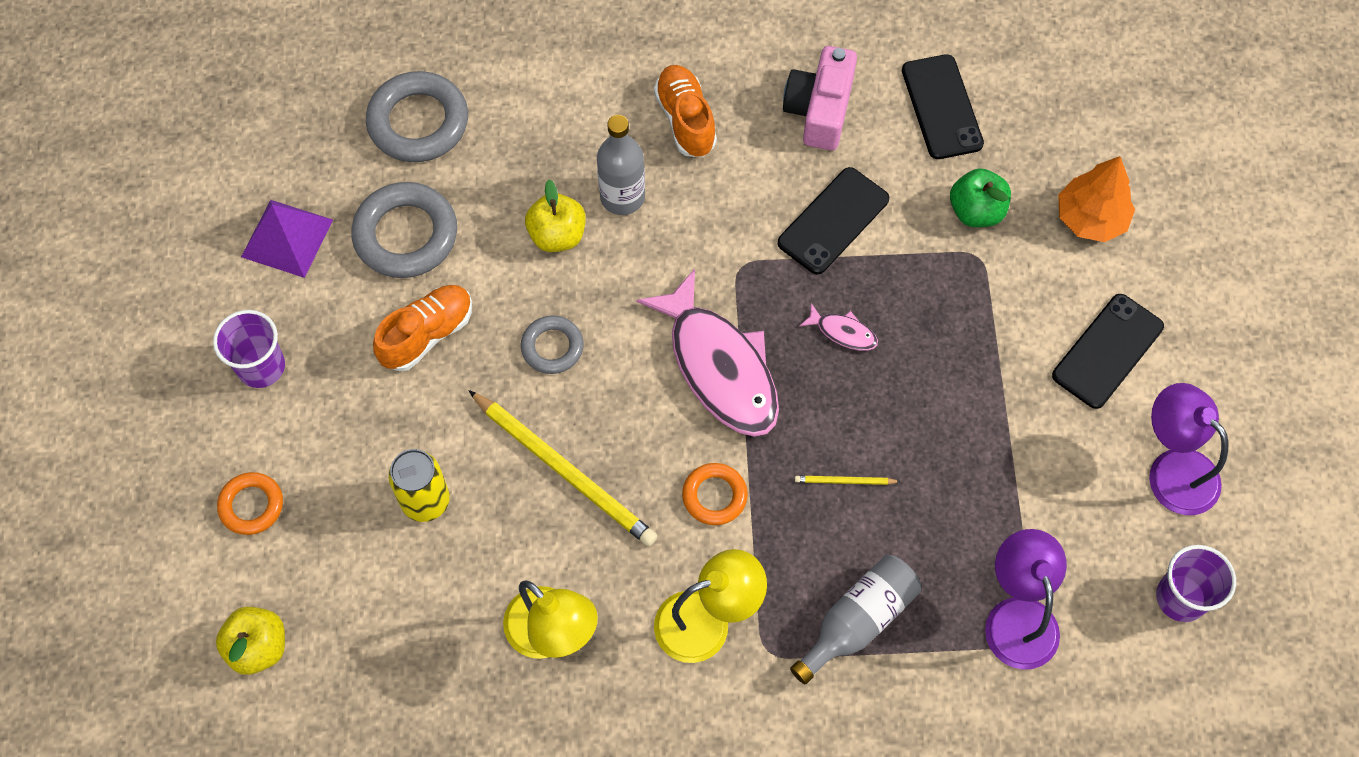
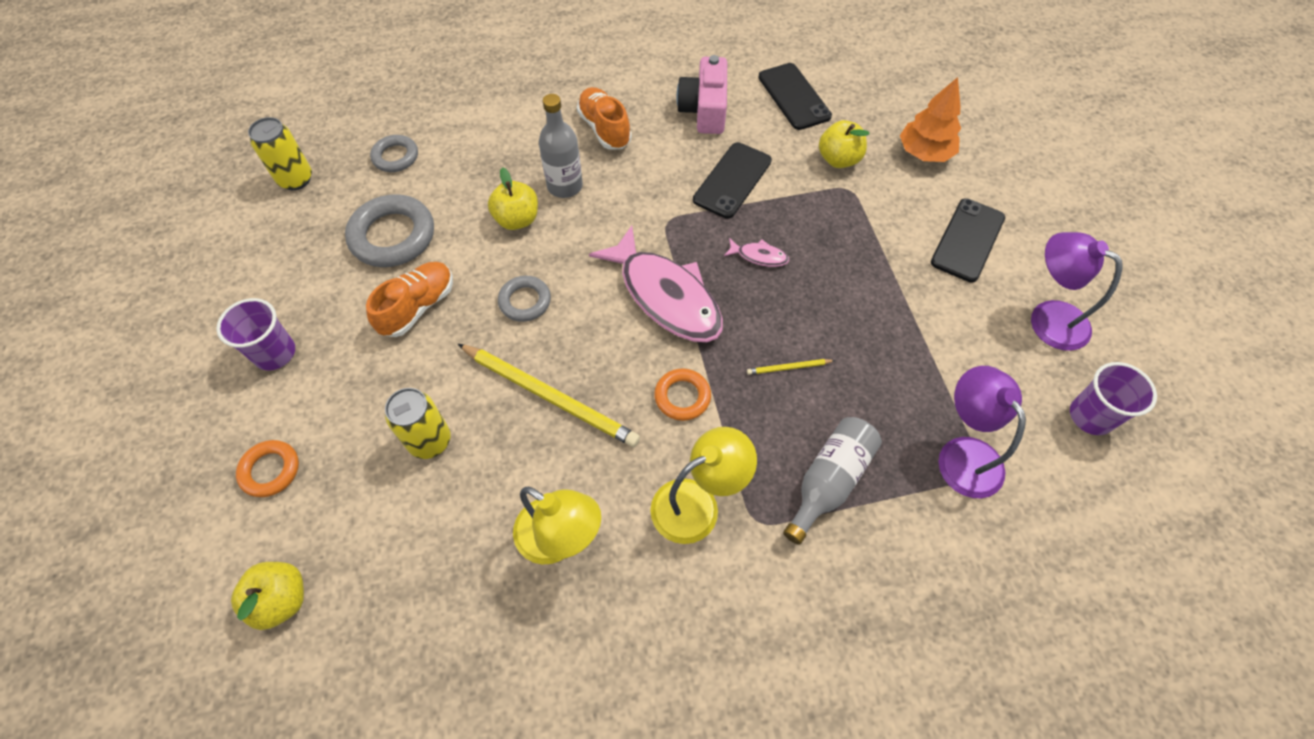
camera: 10 degrees left, 5 degrees down
(287, 238) = (293, 252): purple pyramid -> none
(295, 136) = (296, 179): none -> yellow can
(418, 122) = (395, 157): grey ring -> grey ring, size x0.58
(976, 211) = (838, 159): green apple -> yellow apple

